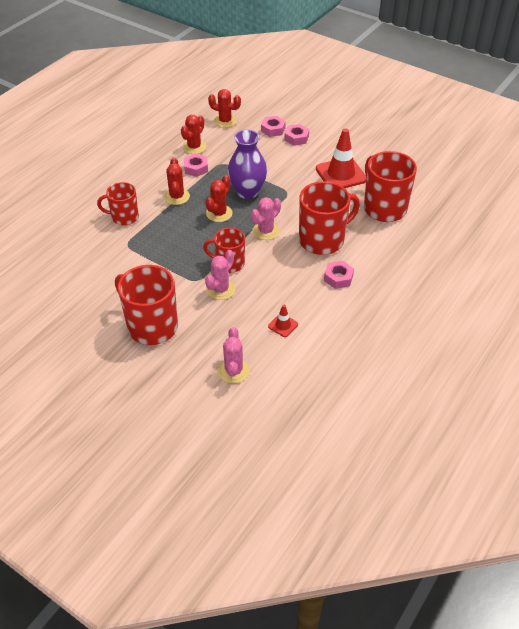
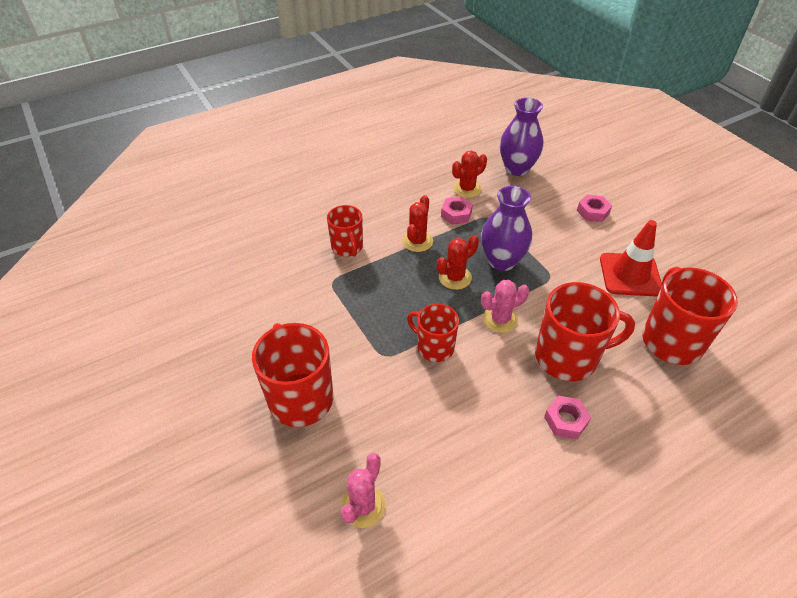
camera: 25 degrees right, 0 degrees up
(124, 217) = (347, 247): red mug -> red mug turned 135 degrees counterclockwise
(220, 289) = (406, 379): pink cactus -> none
(225, 121) = (517, 169): red cactus -> purple vase
(273, 129) = (568, 194): pink nut -> none
(283, 325) = (459, 463): red traffic cone -> none

